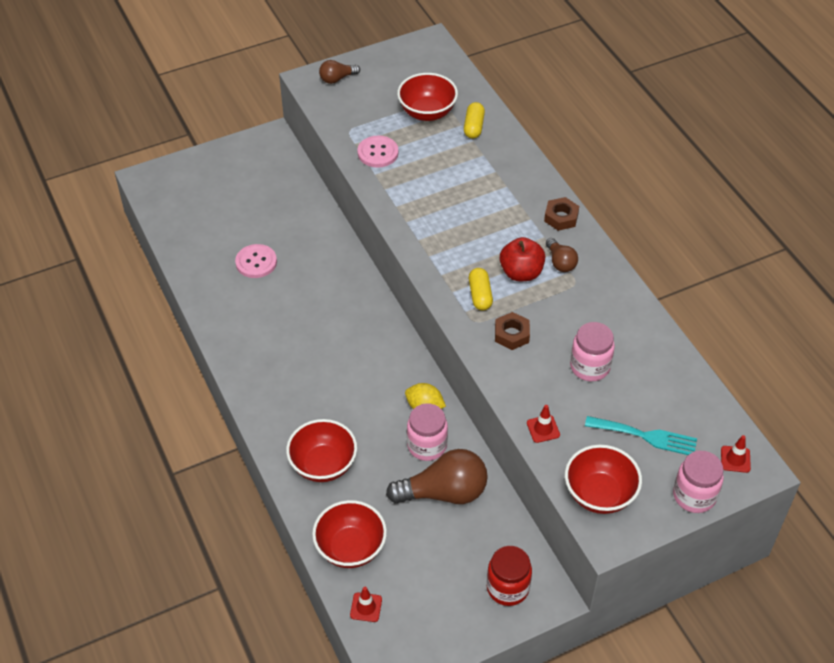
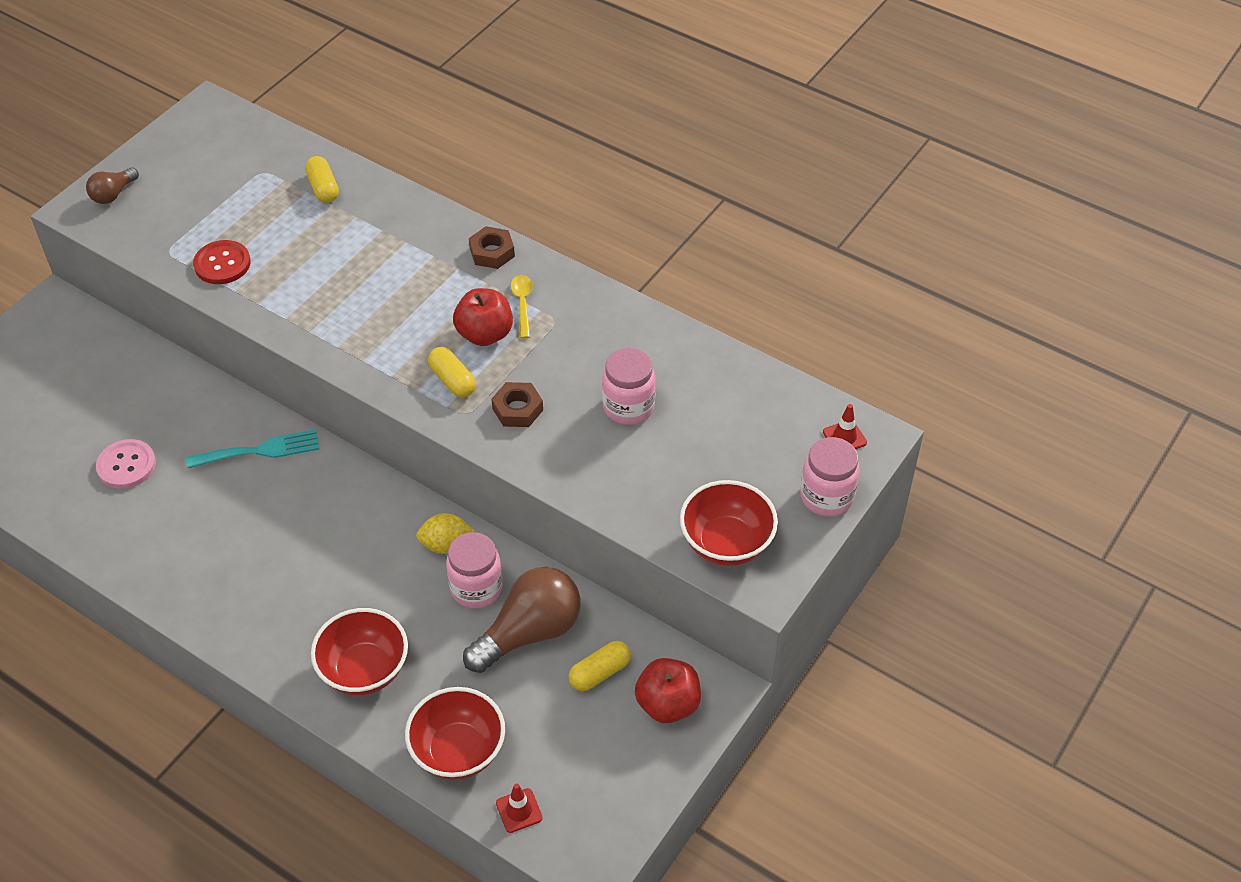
camera: 30 degrees left, 0 degrees up
(378, 153) = (222, 264): pink button -> red button
(427, 112) = (255, 192): red bowl -> none
(474, 543) = (600, 673): none -> yellow capsule
(507, 588) = (667, 704): red jar -> red apple
(543, 429) = (619, 500): red traffic cone -> none
(560, 262) = (523, 304): brown light bulb -> yellow spoon
(646, 436) = (736, 456): turquoise fork -> turquoise fork (260, 450)

